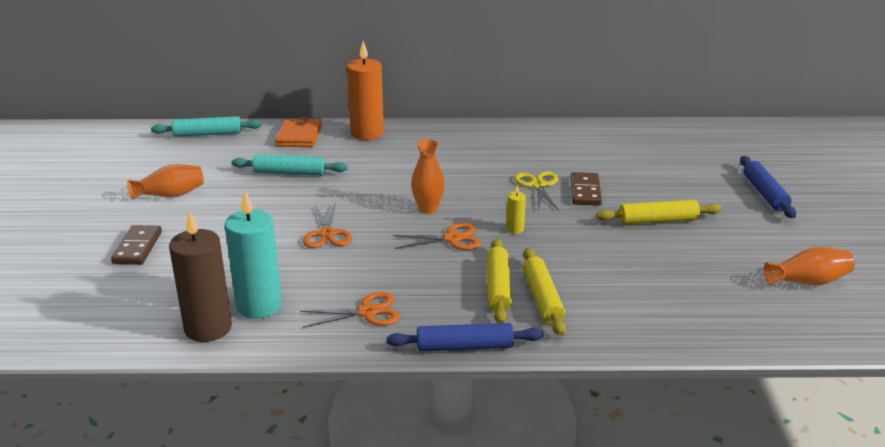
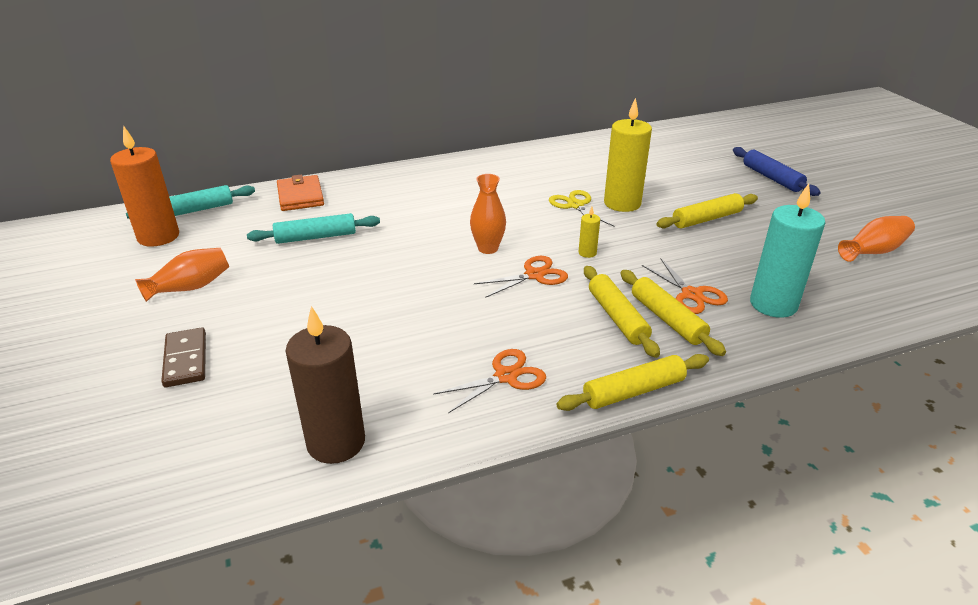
camera: 20 degrees left, 5 degrees up
(259, 306) = (380, 398): turquoise candle -> turquoise candle (773, 304)
(327, 234) = (401, 297): orange scissors -> orange scissors (691, 294)
(367, 133) = (371, 182): orange candle -> orange candle (158, 236)
(464, 346) = (633, 391): blue rolling pin -> yellow rolling pin
(585, 191) = (622, 203): brown domino -> yellow candle

